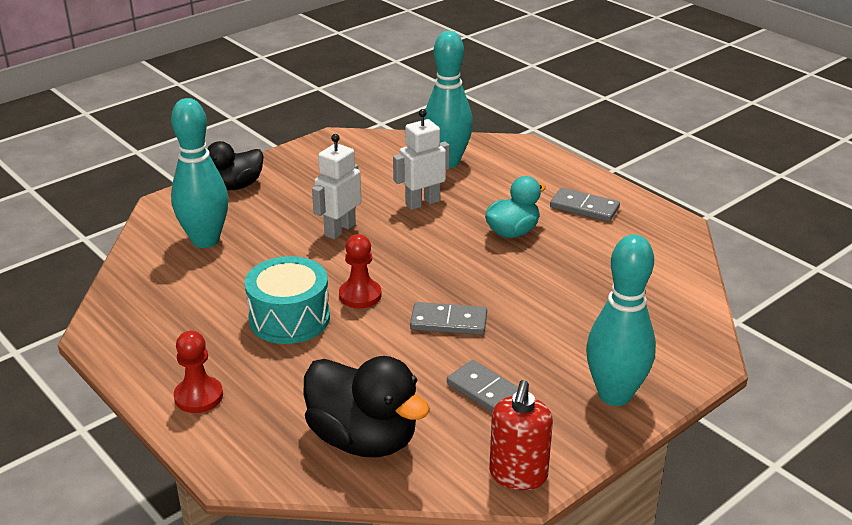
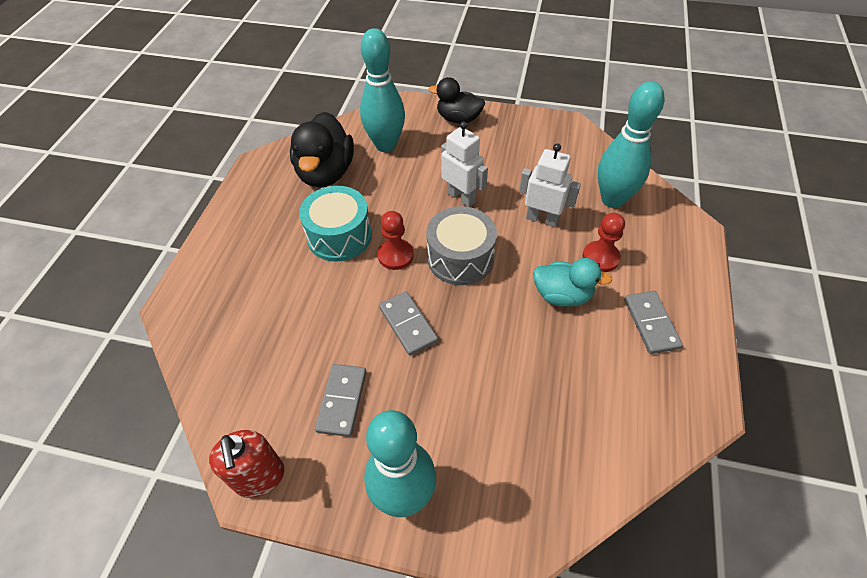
camera: 55 degrees right, 20 degrees up
(198, 396) = (229, 245): red pawn -> red pawn (600, 257)
(339, 230) = (461, 197): white robot -> white robot turned 45 degrees clockwise
(363, 439) = (241, 355): black duck -> black duck (326, 173)
(410, 262) = (460, 258): none -> grey drum
(518, 475) = (259, 477): red soap dispenser -> red soap dispenser turned 90 degrees counterclockwise

